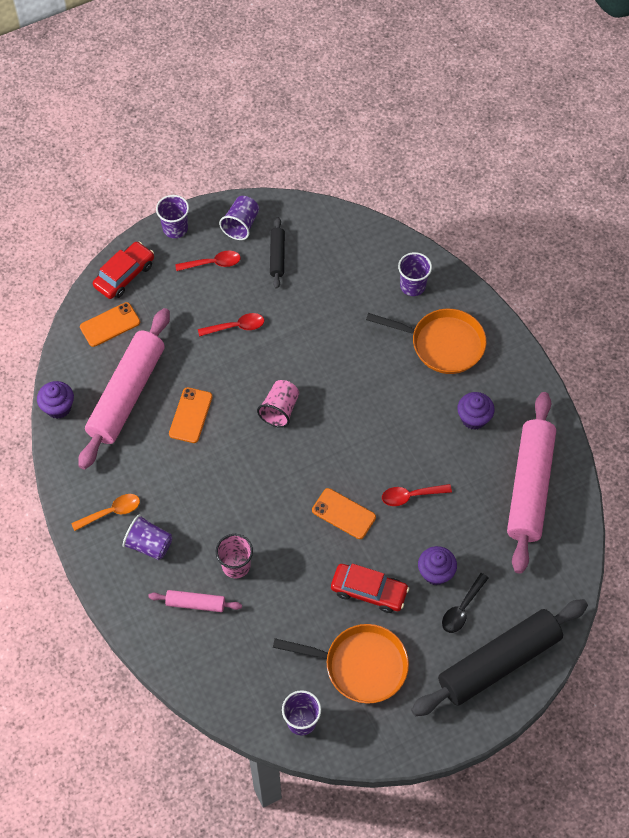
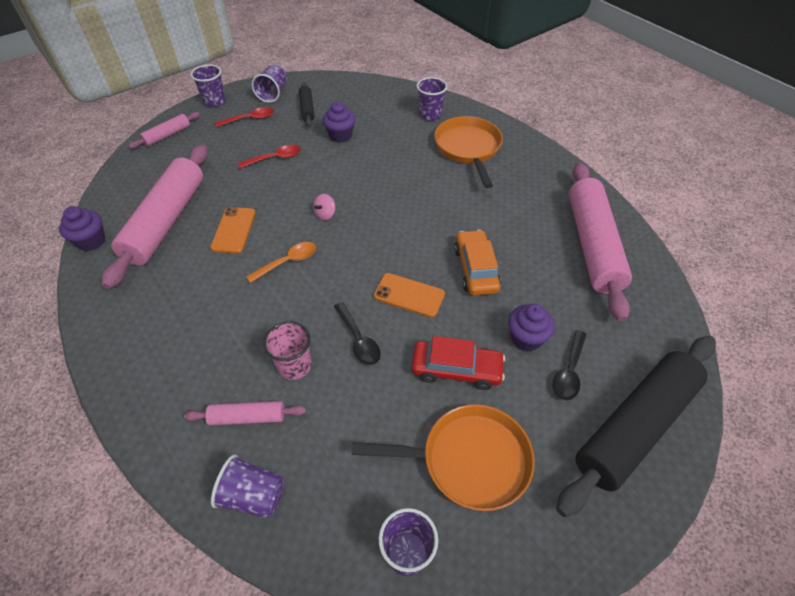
camera: 10 degrees left, 10 degrees down
(110, 324) = (151, 170): orange phone -> none
(111, 512) = (144, 330): orange spoon -> orange spoon (288, 262)
(124, 275) = (167, 135): red car -> pink rolling pin
(149, 544) = (188, 358): purple cup -> purple cup (254, 495)
(280, 410) = (325, 214): pink cup -> pink spinning top
(292, 551) = (358, 340): none -> black spoon
(411, 496) = (476, 269): red spoon -> orange car
(442, 344) = (468, 149): orange pan -> orange pan turned 105 degrees counterclockwise
(473, 418) = (516, 198): purple cupcake -> purple cupcake (340, 136)

